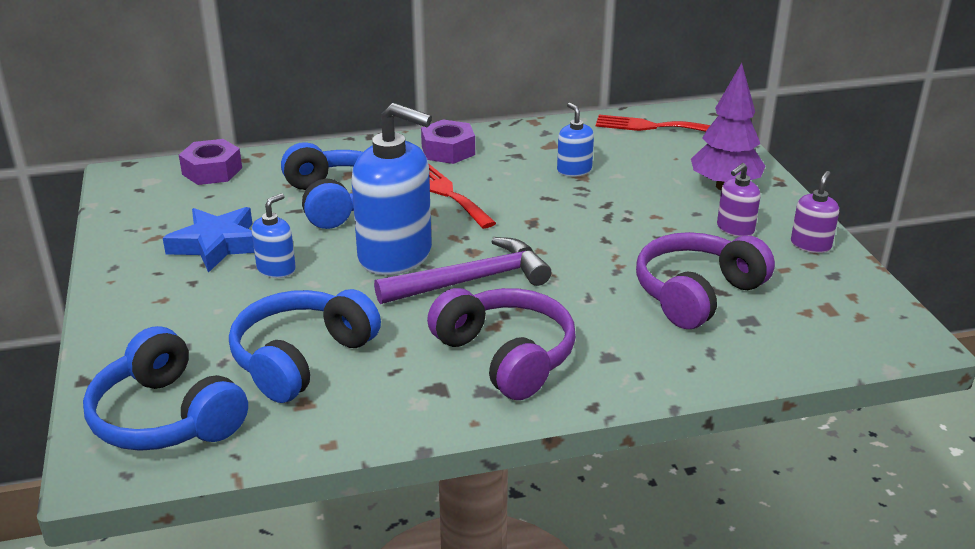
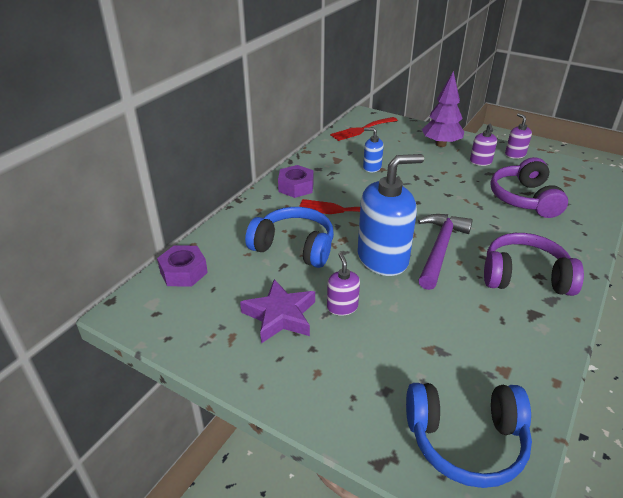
camera: 45 degrees left, 5 degrees up
(217, 245) = (280, 316): blue star -> purple star
(276, 269) = (342, 307): blue soap dispenser -> purple soap dispenser
(302, 358) = (455, 347): blue headphones -> none

